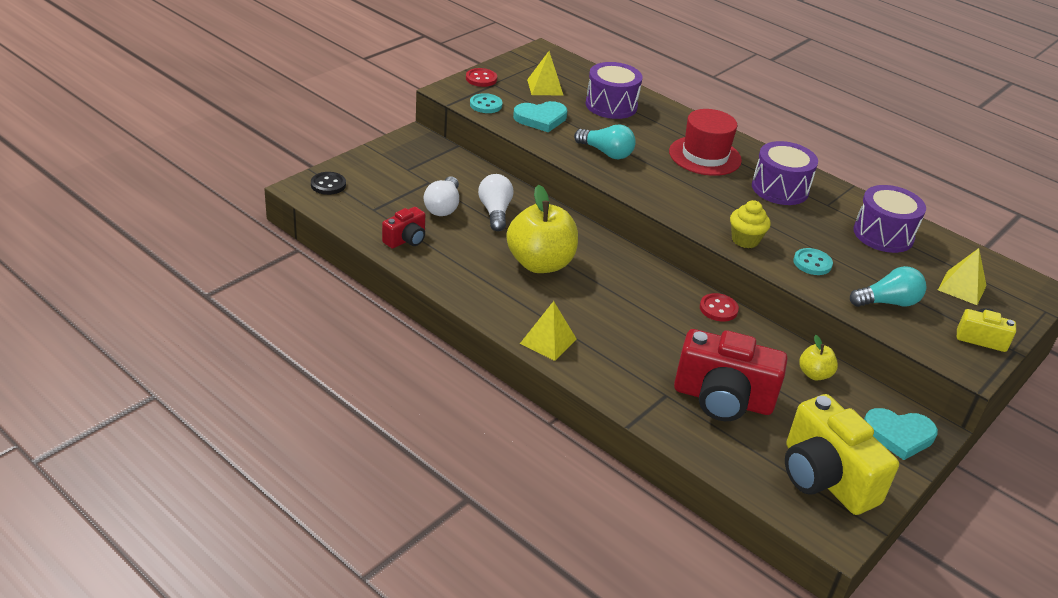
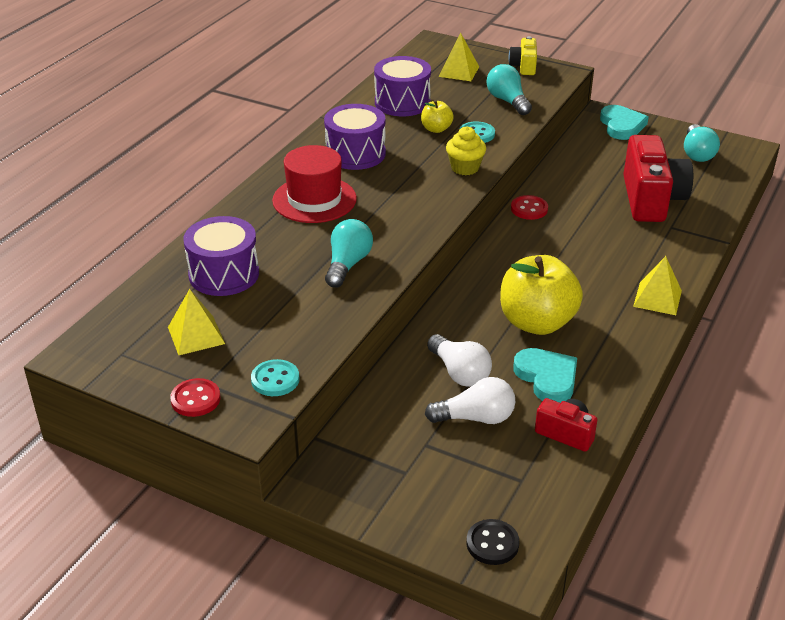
camera: 100 degrees left, 0 degrees up
(495, 212) = (459, 372): white light bulb -> white light bulb turned 105 degrees counterclockwise
(541, 119) = (290, 325): turquoise heart -> turquoise heart (547, 377)
(814, 374) = (581, 160): yellow apple -> yellow apple (436, 129)
(825, 478) = (697, 153): yellow camera -> turquoise light bulb

